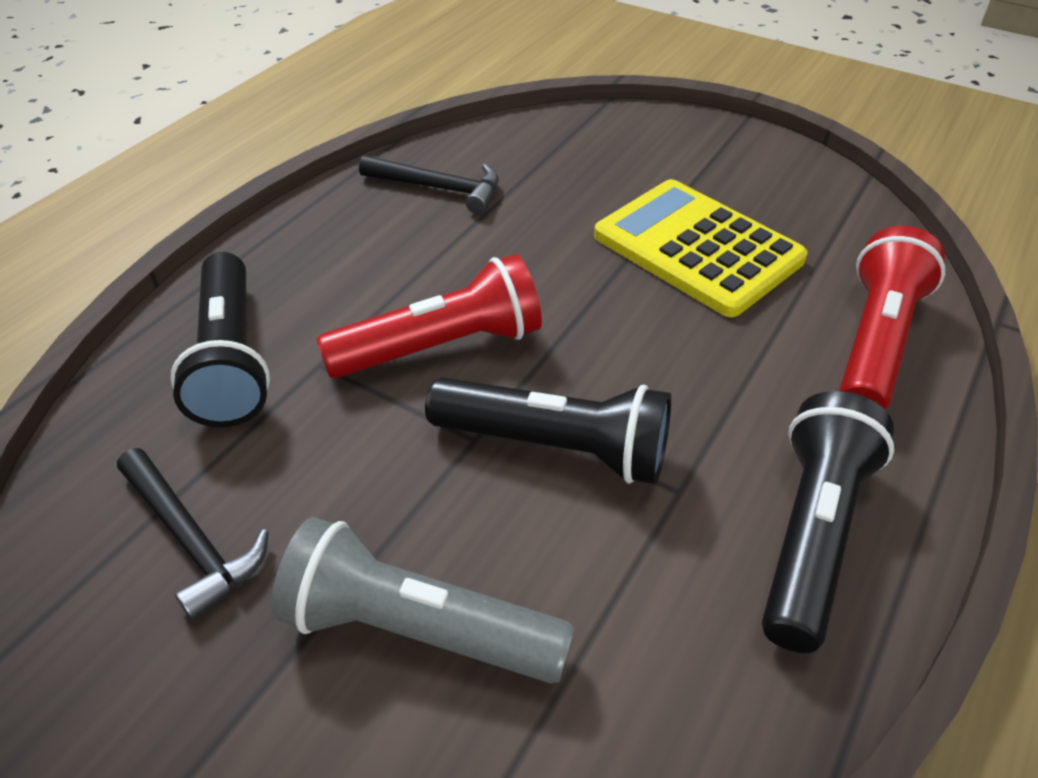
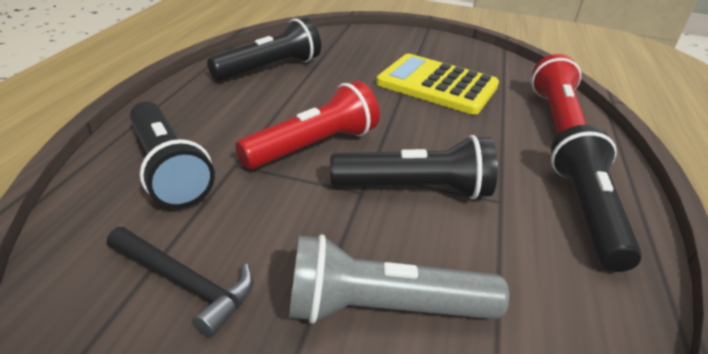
camera: 20 degrees left, 10 degrees down
(439, 188) = (269, 68): black hammer -> black flashlight

